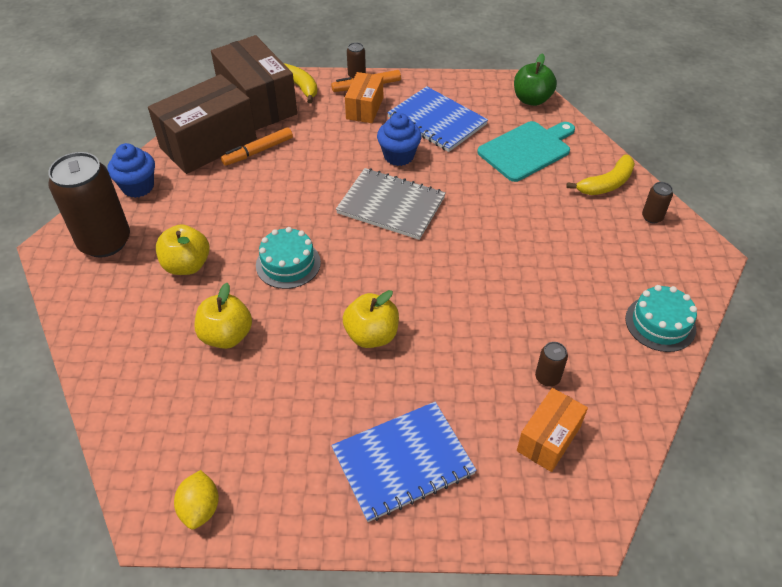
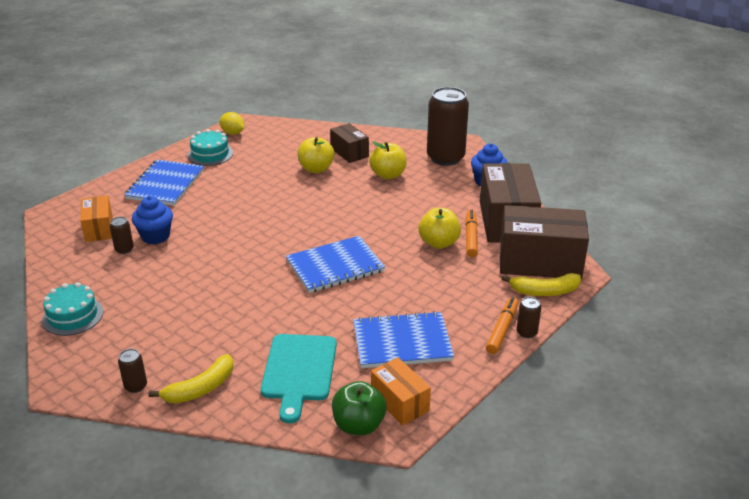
camera: 130 degrees right, 15 degrees down
(157, 332) = (349, 152): none -> brown box
(288, 264) = (340, 206): turquoise cake -> turquoise cake (210, 154)
(364, 108) = (468, 312): orange box -> orange box (399, 402)
(371, 335) = (245, 209): yellow apple -> yellow apple (439, 243)
(391, 205) = (335, 266): grey notebook -> blue notebook
(399, 156) = (383, 297): blue cupcake -> blue cupcake (155, 236)
(606, 184) = (200, 388): yellow banana -> yellow banana turned 135 degrees counterclockwise

